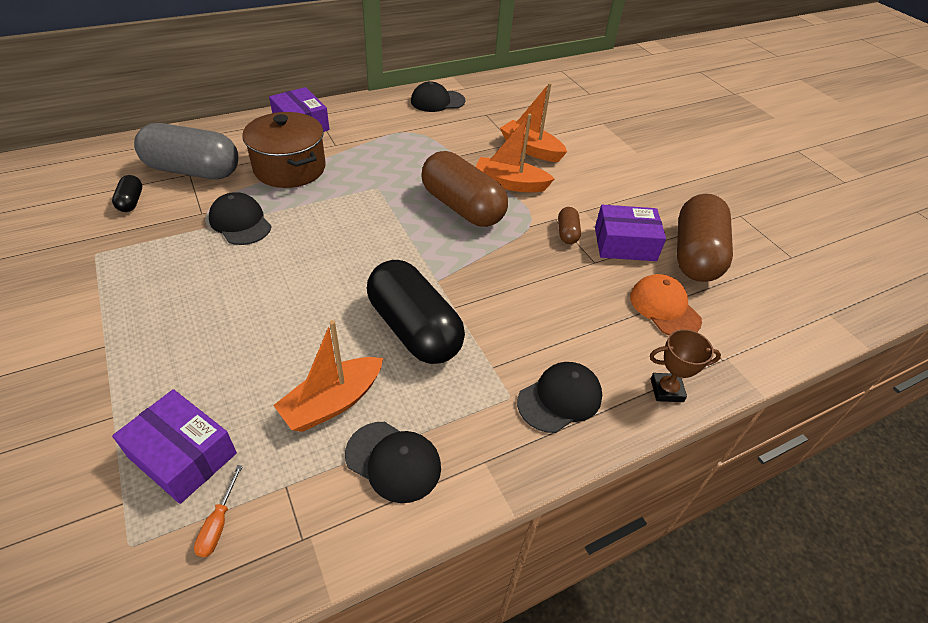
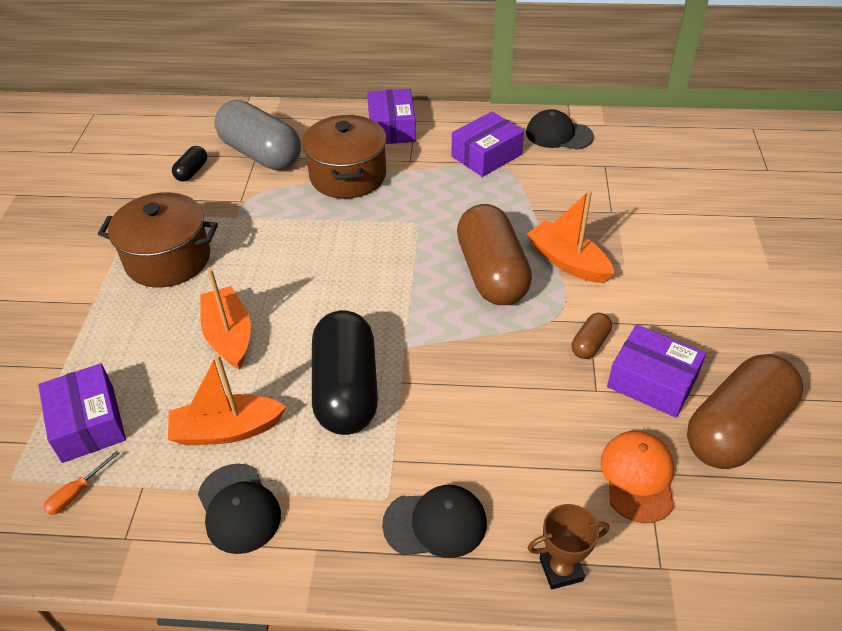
camera: 35 degrees right, 0 degrees up
(162, 281) = (168, 259): none -> brown pot
(240, 222) = (266, 221): black cap -> none
(394, 127) = (486, 155): none -> purple box
(531, 149) = (627, 225): orange boat -> orange boat (229, 335)
(666, 390) = (561, 569): brown trophy -> brown trophy turned 45 degrees counterclockwise

